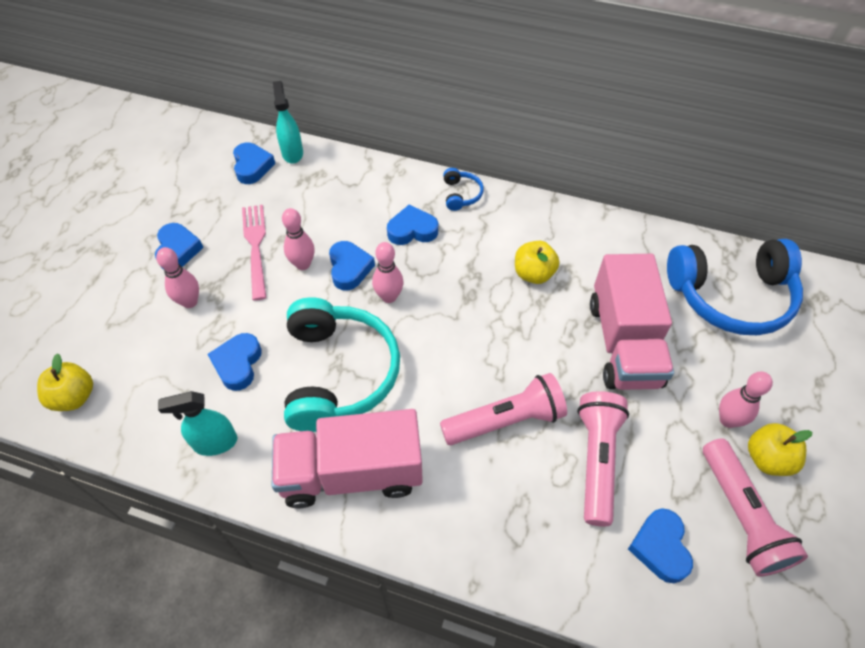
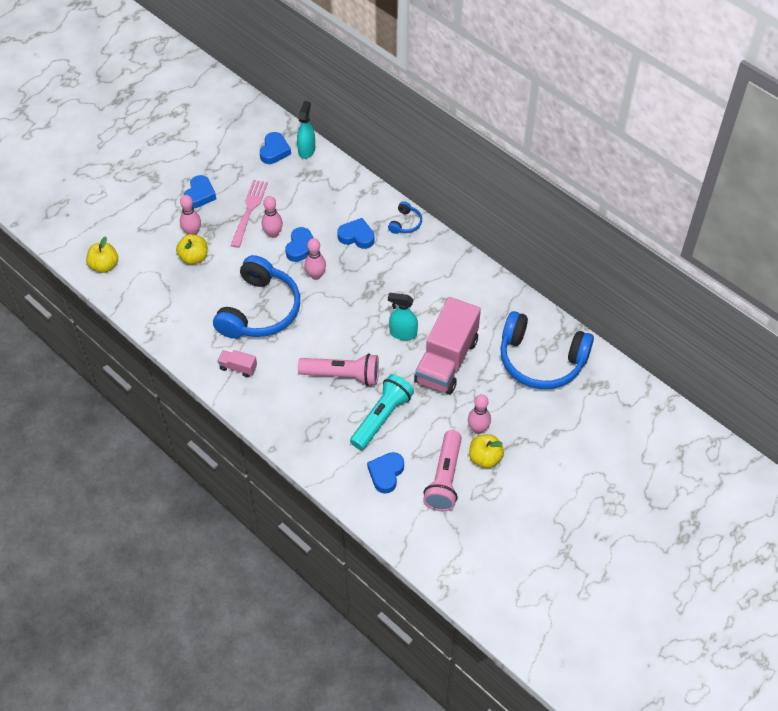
camera: 25 degrees right, 0 degrees up
(215, 443) = (171, 322): turquoise spray bottle -> turquoise spray bottle (403, 333)
(238, 364) = (203, 282): blue heart -> none
(339, 373) = (260, 310): turquoise headphones -> blue headphones
(352, 473) = (238, 367): pink truck -> pink truck, size x0.42
(533, 274) = (418, 296): yellow apple -> yellow apple (194, 257)
(596, 460) = (382, 417): pink flashlight -> turquoise flashlight

